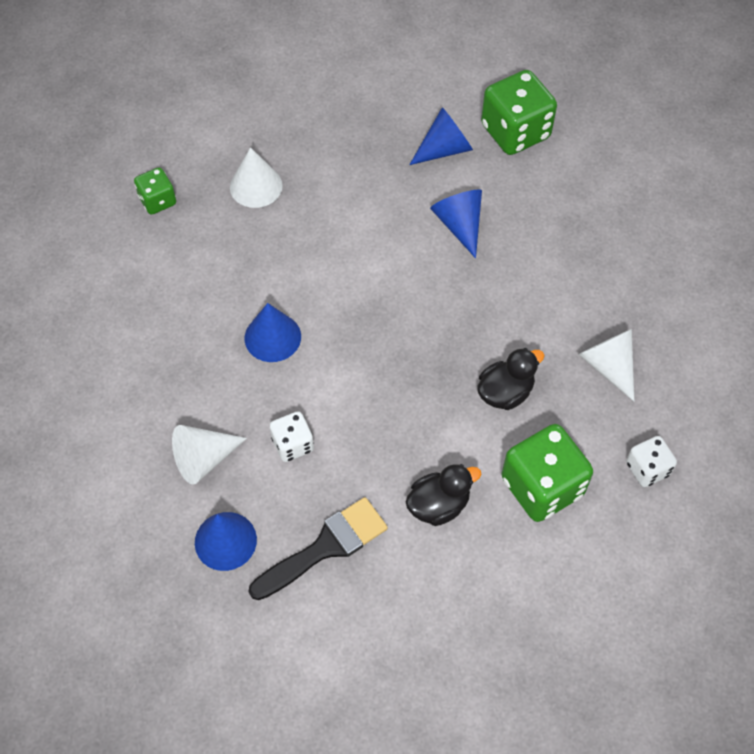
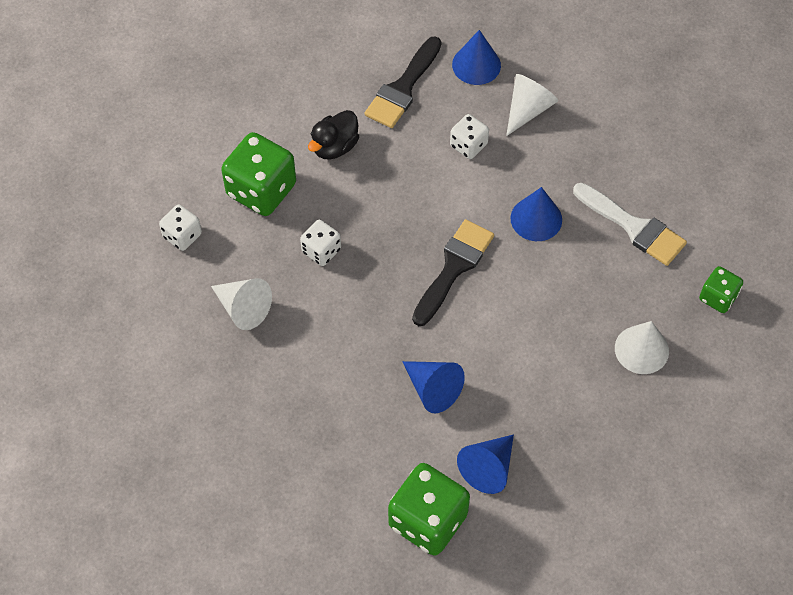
camera: 155 degrees right, 0 degrees up
(185, 291) = (634, 227): none -> white brush
(381, 322) = (454, 268): none -> black brush
(505, 392) = (321, 251): black duck -> white dice

